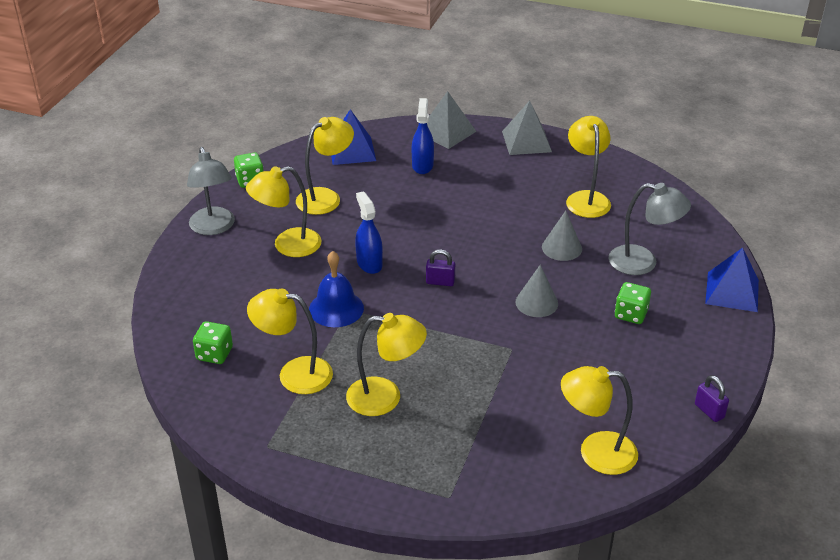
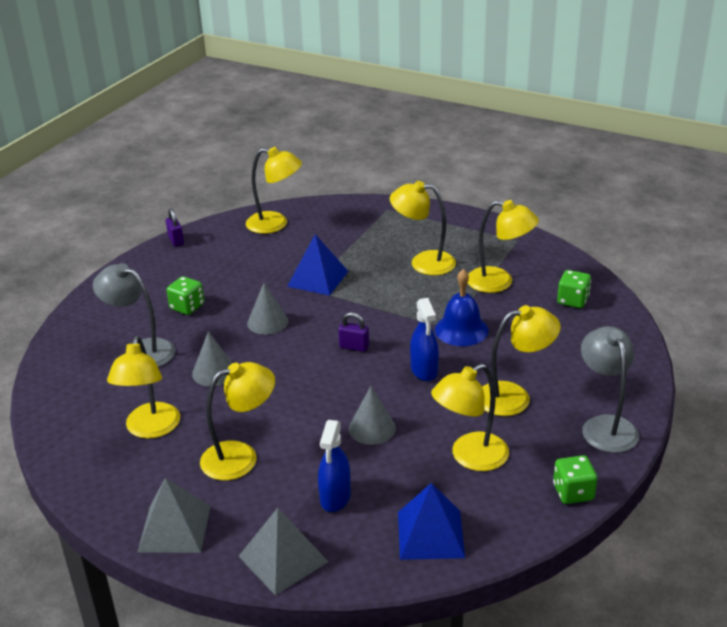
camera: 170 degrees left, 5 degrees down
(406, 212) = (372, 428): none -> grey cone
(503, 185) = (241, 457): none -> yellow lamp
(732, 291) = (79, 319): blue pyramid -> blue pyramid (318, 278)

